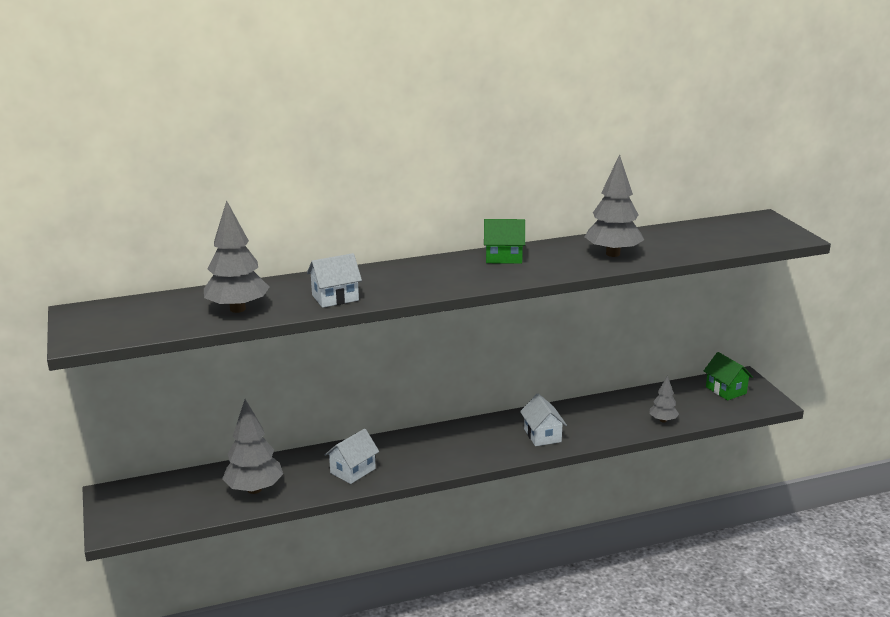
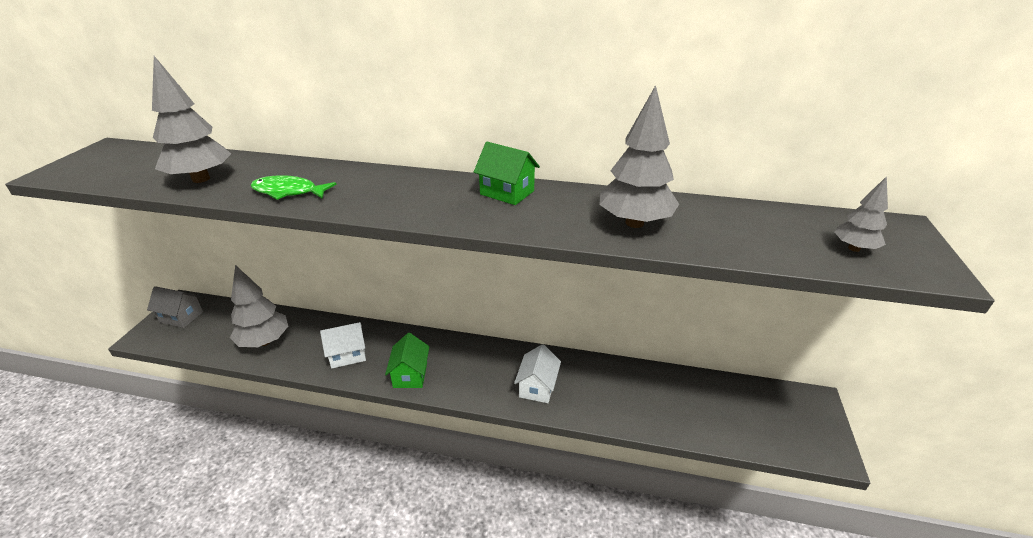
camera: 30 degrees right, 10 degrees up
(129, 503) = (181, 317): none -> grey house
(335, 298) = (288, 192): white house -> green fish
(663, 420) = (677, 422): grey tree -> grey tree (854, 248)
(726, 390) = (782, 411): green house -> green house (410, 375)

